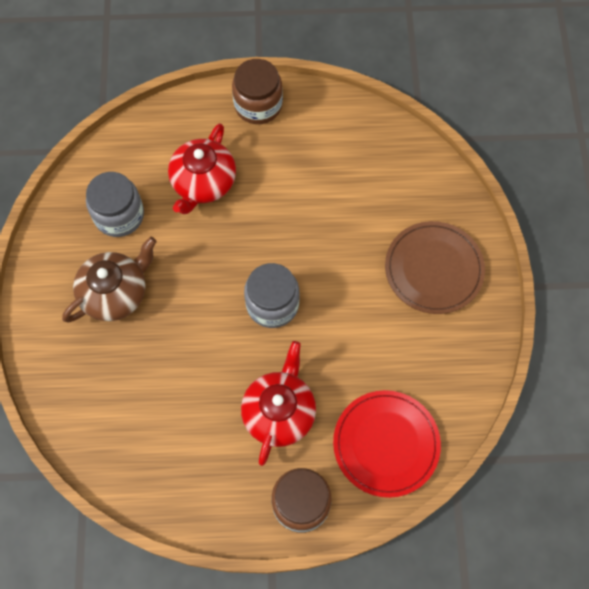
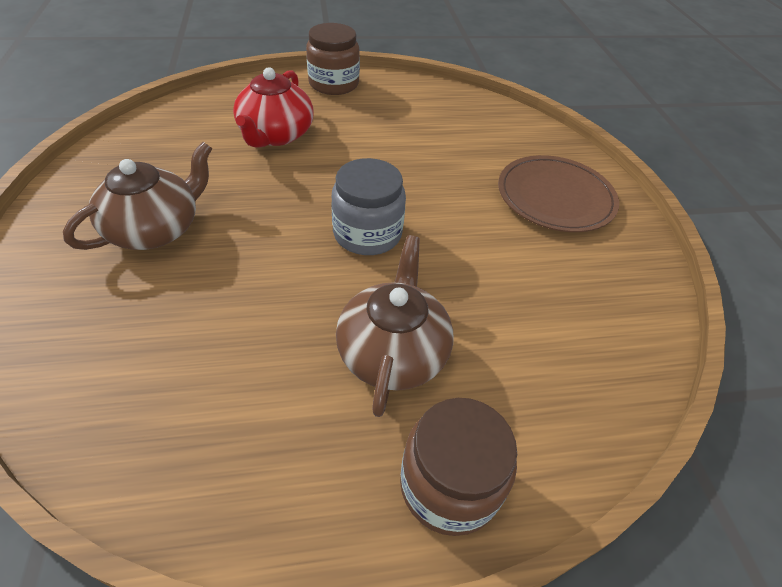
camera: 10 degrees left, 20 degrees down
(119, 215) = (172, 161): grey jar -> none
(279, 412) = (393, 352): red teapot -> brown teapot
(386, 444) = (561, 384): red plate -> none

